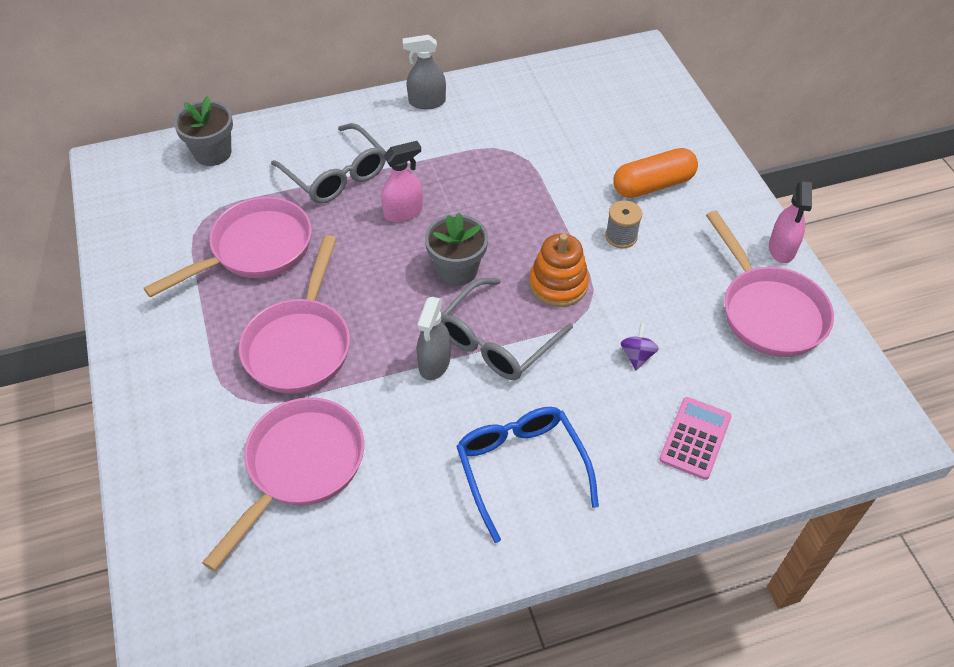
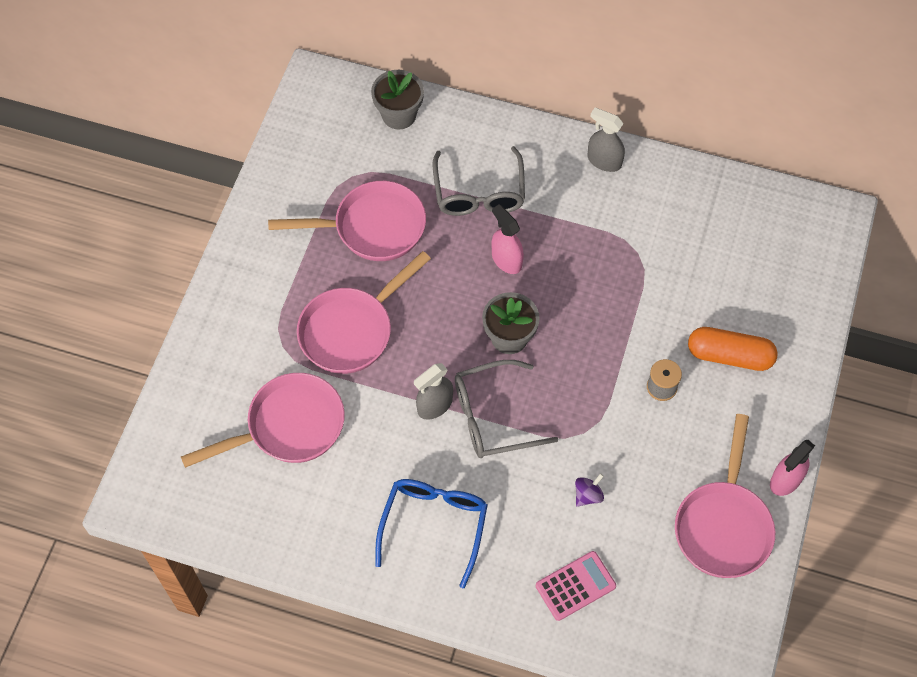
camera: 35 degrees right, 10 degrees up
(403, 212) = (506, 260): pink spray bottle -> pink spray bottle turned 135 degrees counterclockwise
(558, 284) = (577, 398): orange stacking toy -> none

